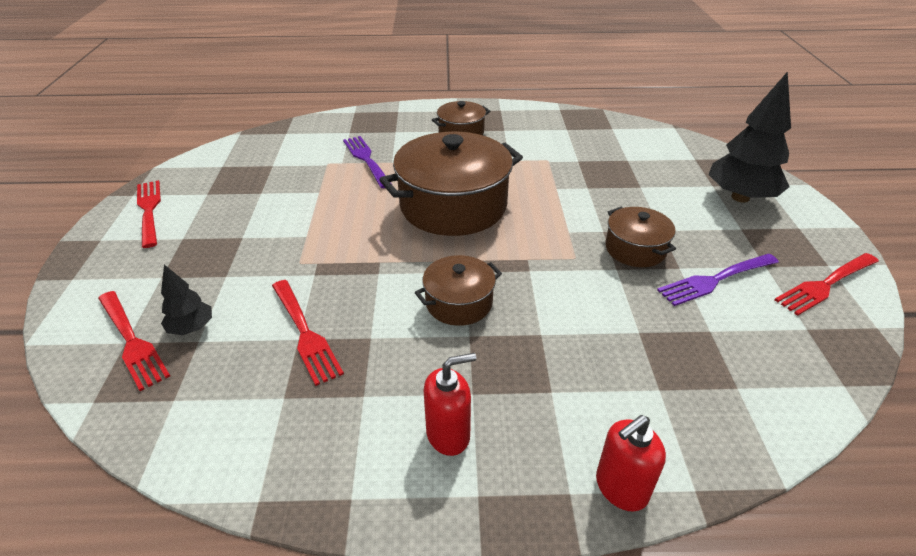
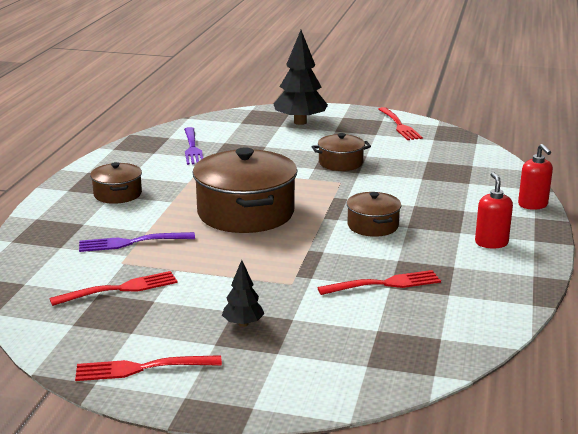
camera: 75 degrees left, 15 degrees down
(131, 340) = (365, 362): red fork -> red fork (119, 289)
(192, 328) = (360, 333): black tree -> black tree (243, 324)
(716, 279) = (383, 149): purple fork -> purple fork (192, 148)

